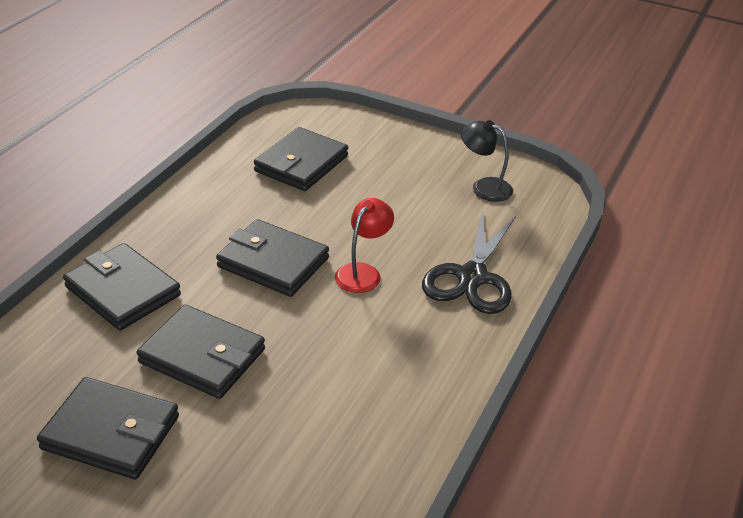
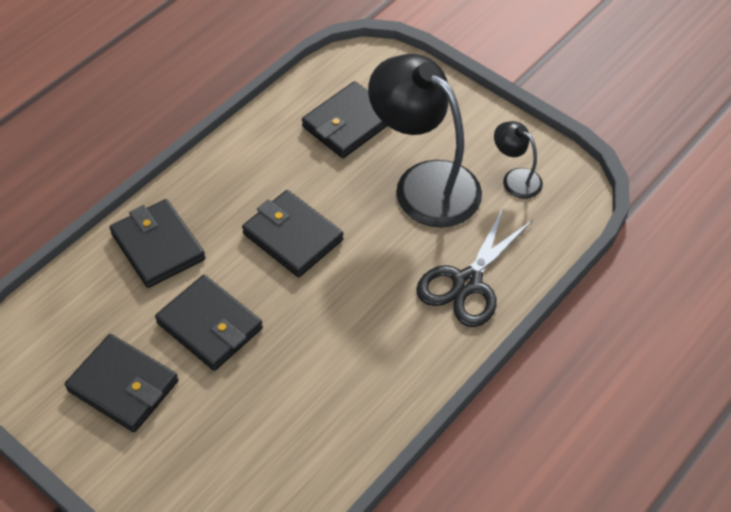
camera: 15 degrees right, 15 degrees up
(363, 272) = (369, 261): red lamp -> none
(395, 201) = (424, 183): none -> black lamp

